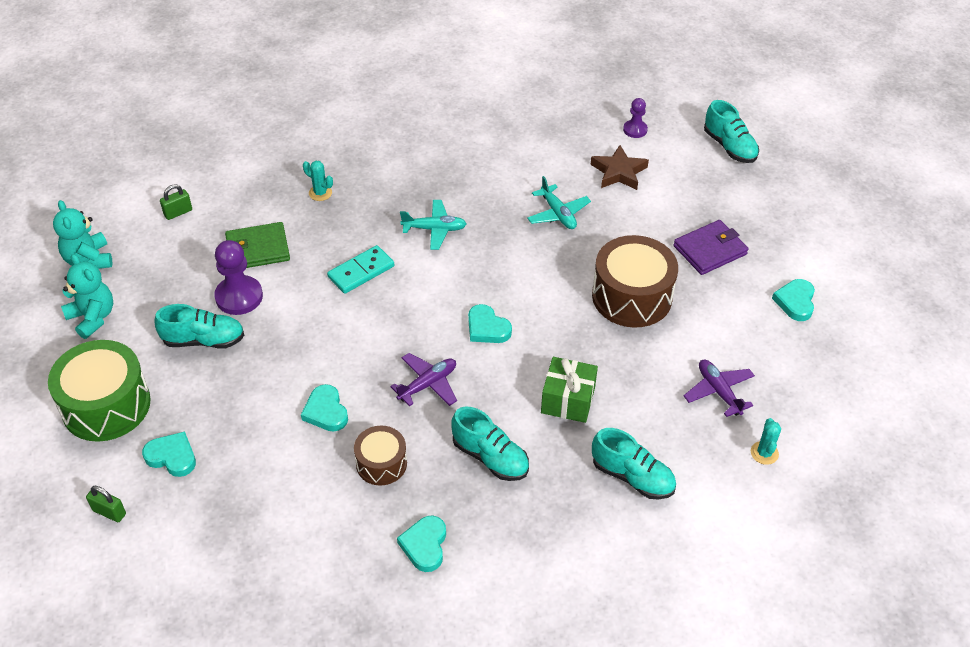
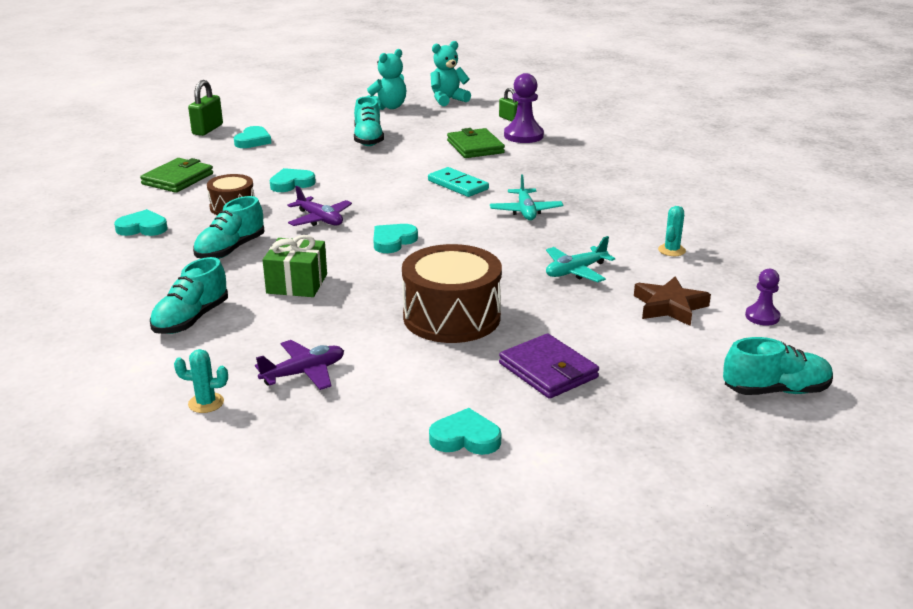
camera: 85 degrees right, 20 degrees down
(106, 405) = (303, 119): green drum -> none
(109, 512) = (207, 129): green padlock -> green padlock, size x1.54
(239, 297) = (417, 145): purple pawn -> purple pawn (523, 136)
(284, 527) = (178, 179): none -> green wallet
(320, 193) = (556, 163): turquoise cactus -> turquoise cactus (671, 250)
(729, 147) = (775, 390): turquoise shoe -> turquoise shoe turned 150 degrees counterclockwise

